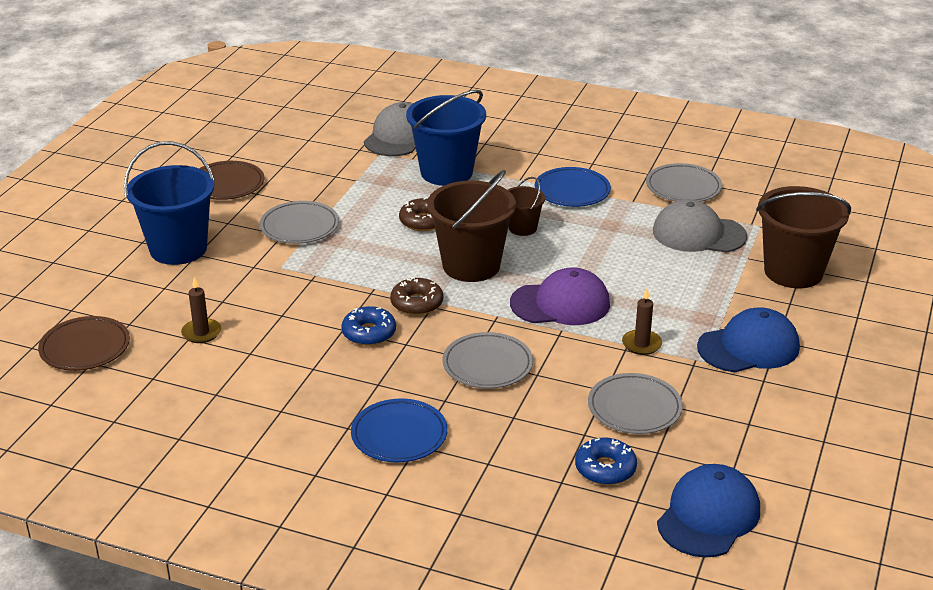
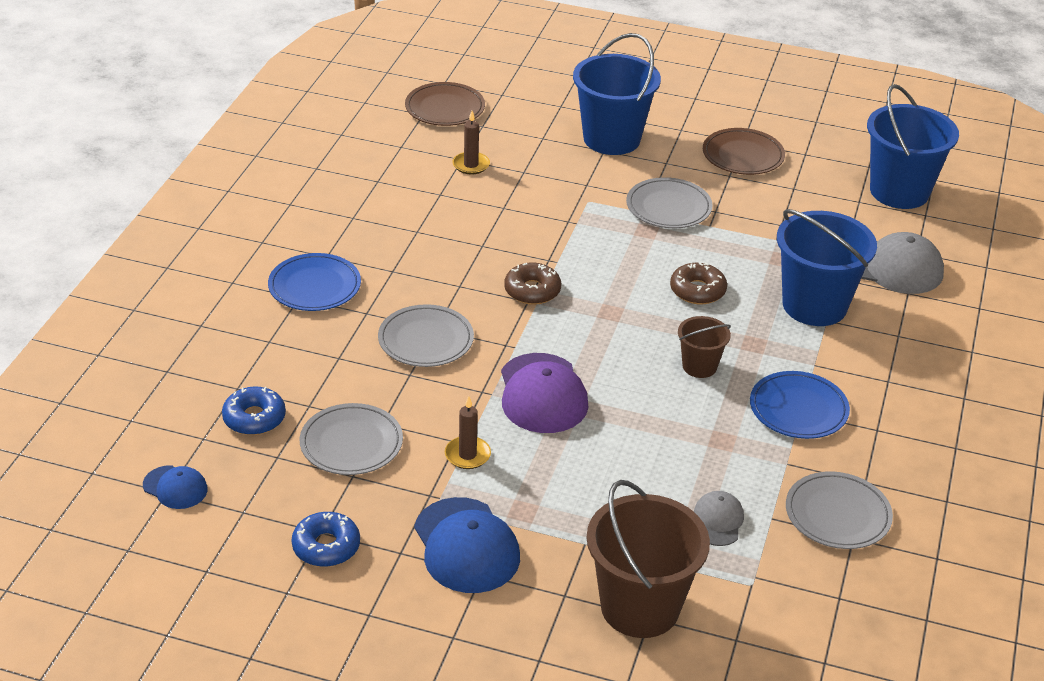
camera: 85 degrees right, 5 degrees up
(298, 122) = (899, 191): none -> blue bucket
(369, 333) = (477, 262): blue donut -> blue donut (326, 547)
(471, 265) = (611, 327): brown bucket -> none
(698, 234) = (718, 521): grey cap -> grey cap, size x0.54
(708, 516) = (175, 487): blue cap -> blue cap, size x0.54

